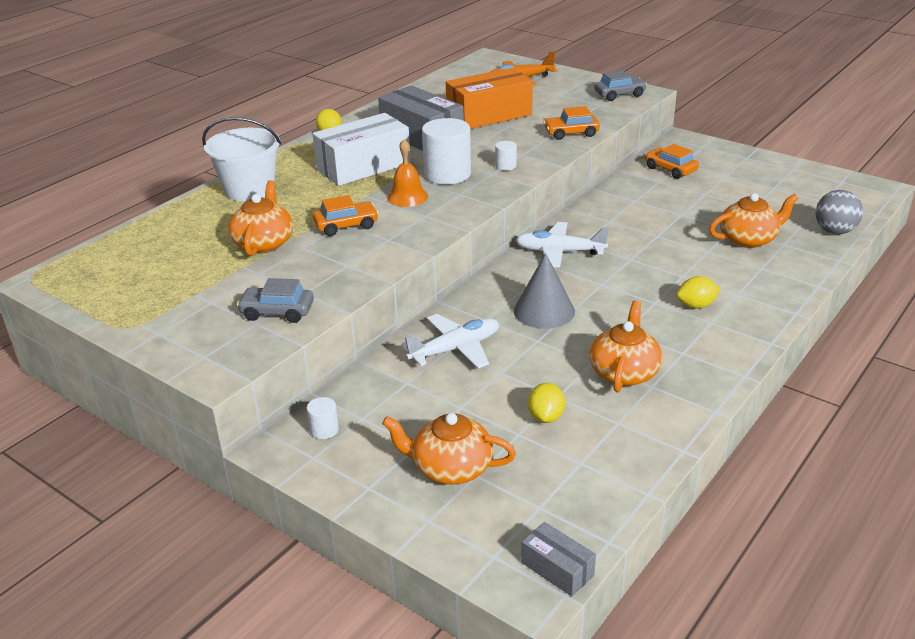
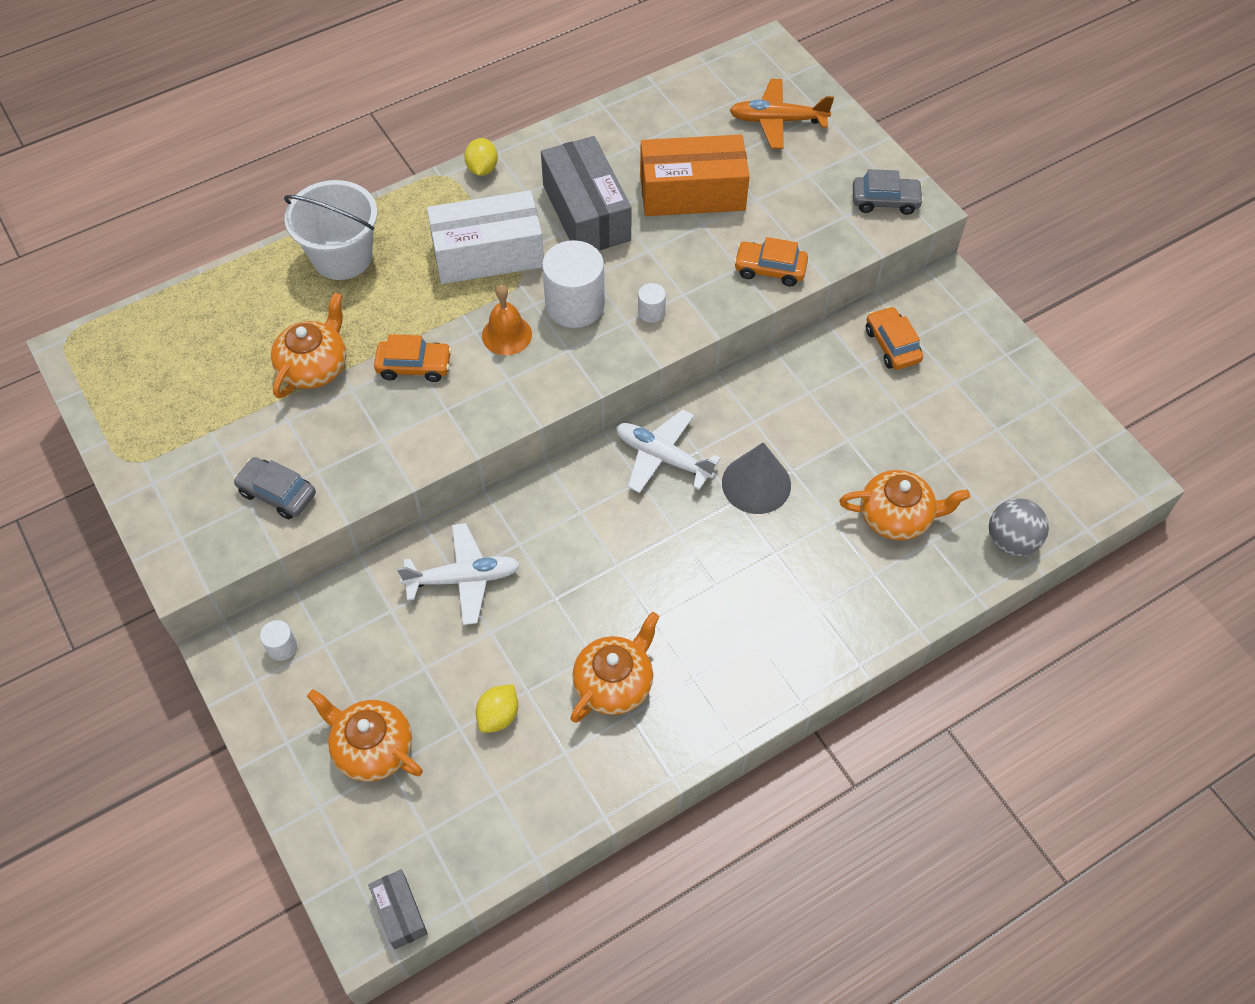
camera: 20 degrees right, 25 degrees up
(544, 311) = (588, 553): grey cone -> grey cone (756, 484)
(696, 305) = (757, 609): yellow lemon -> none

